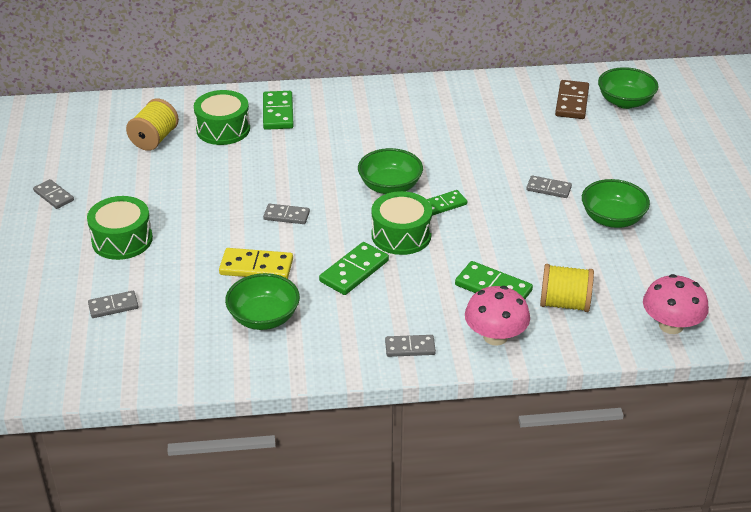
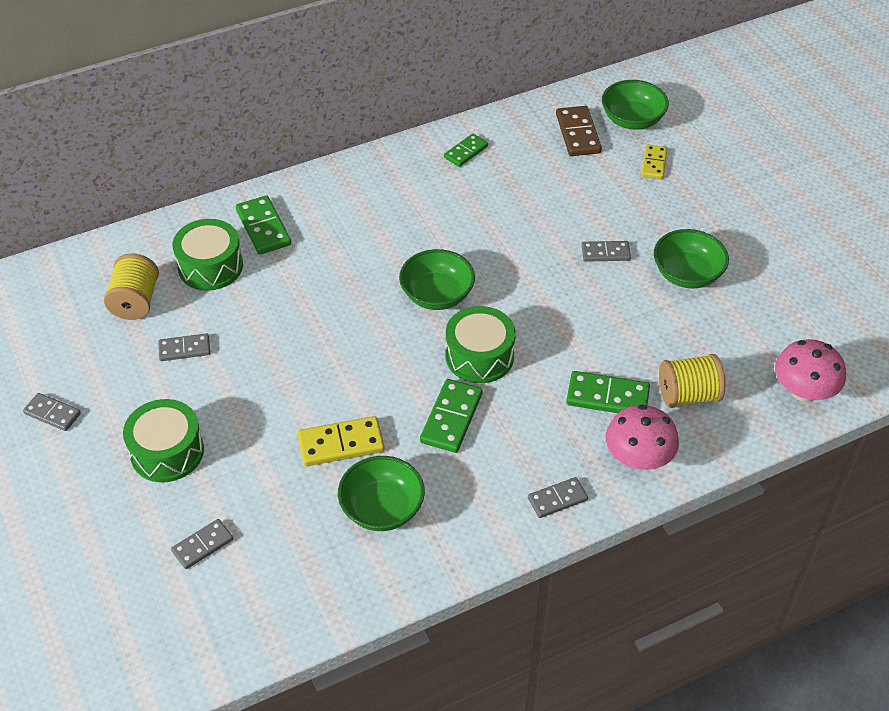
camera: 20 degrees left, 10 degrees up
(286, 216) = (341, 365): grey domino -> grey domino (184, 349)
(443, 205) = (506, 303): green domino -> green domino (466, 152)
(627, 136) = (654, 163): none -> yellow domino

